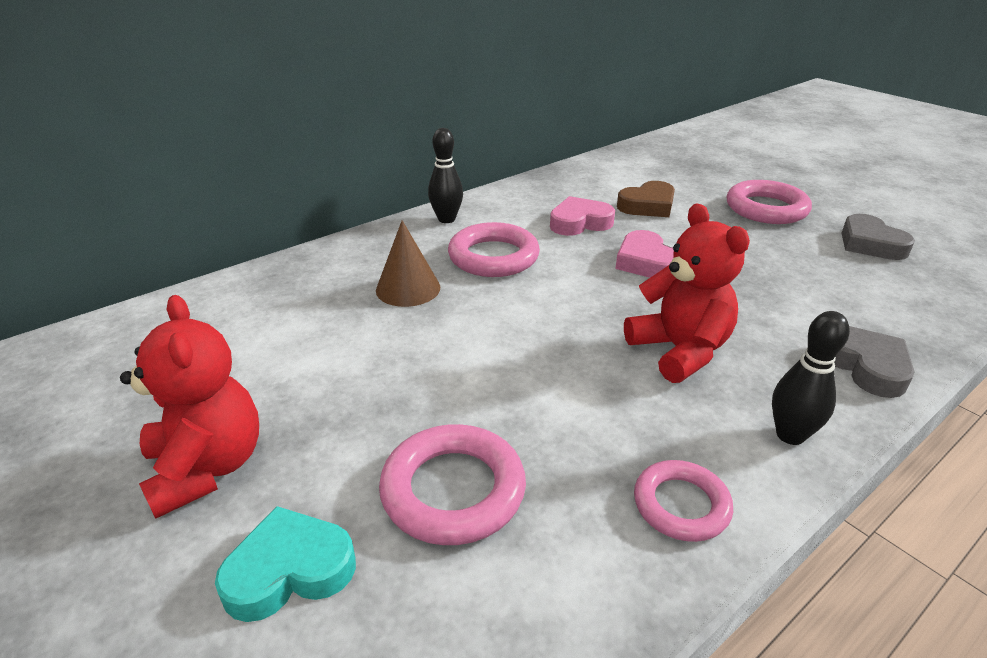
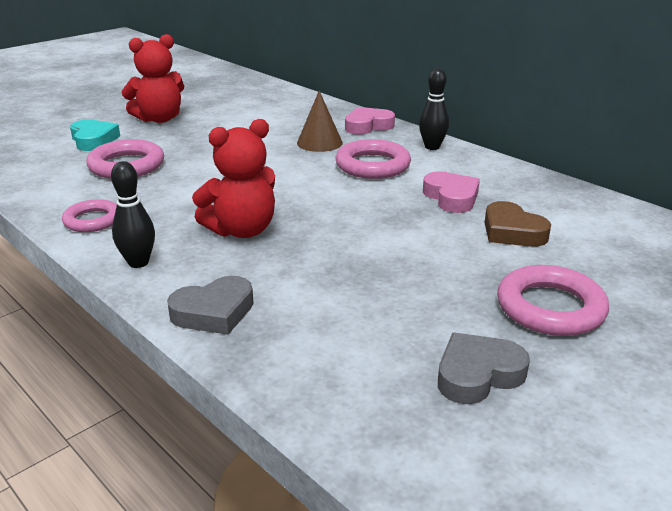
camera: 85 degrees right, 5 degrees down
(646, 262) = (381, 224): pink heart -> pink heart (368, 126)

